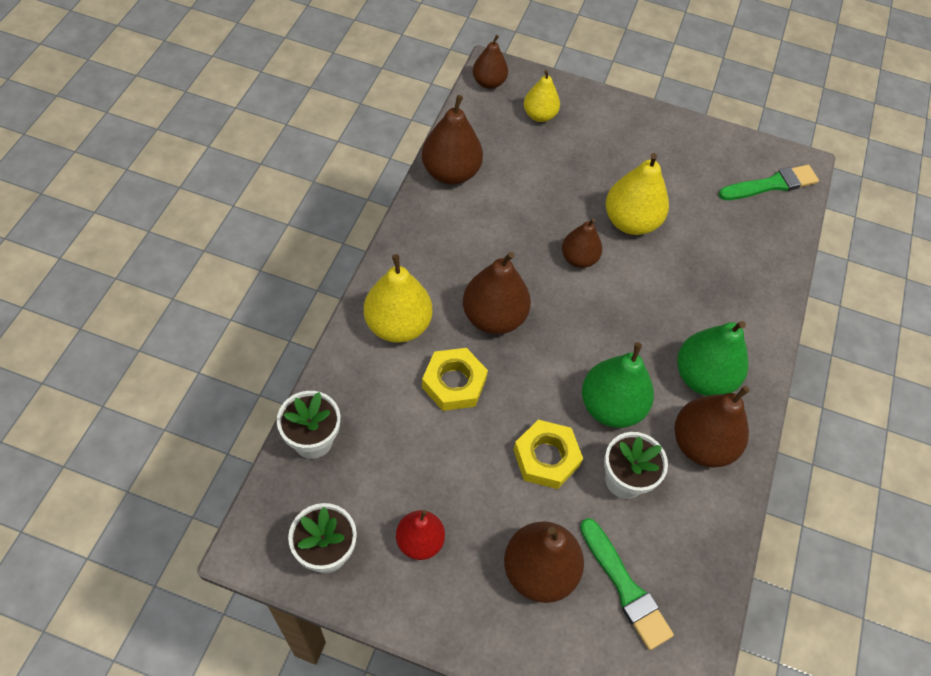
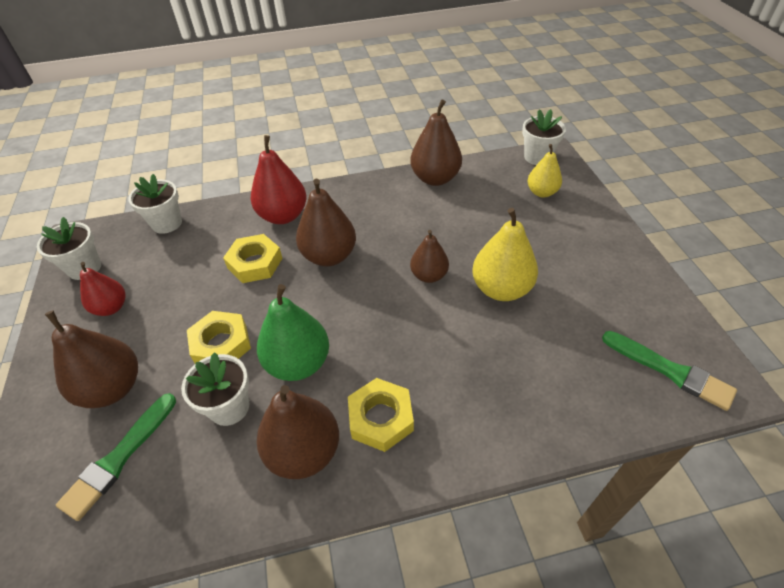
camera: 65 degrees right, 10 degrees down
(398, 325) = (283, 216): yellow pear -> red pear
(489, 82) = (537, 157): brown pear -> white flower pot
(703, 377) = (381, 418): green pear -> yellow nut

